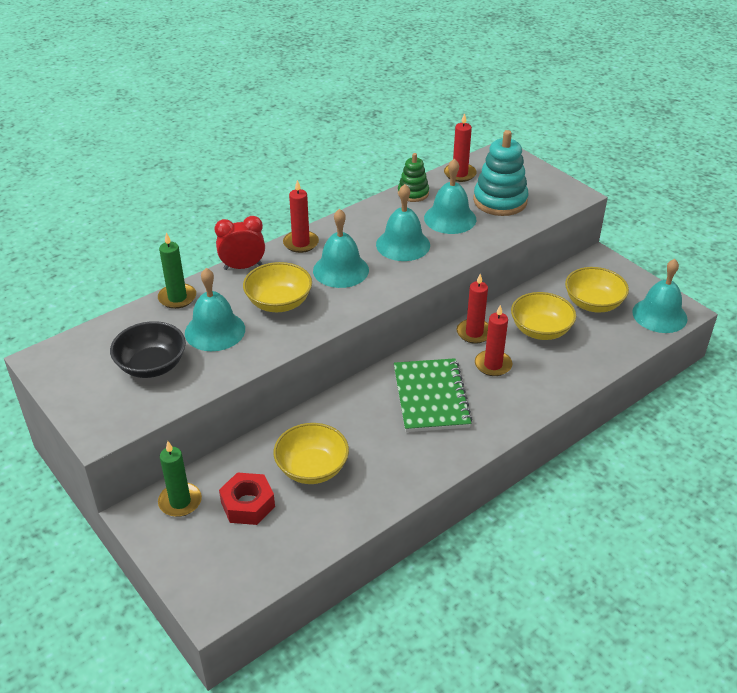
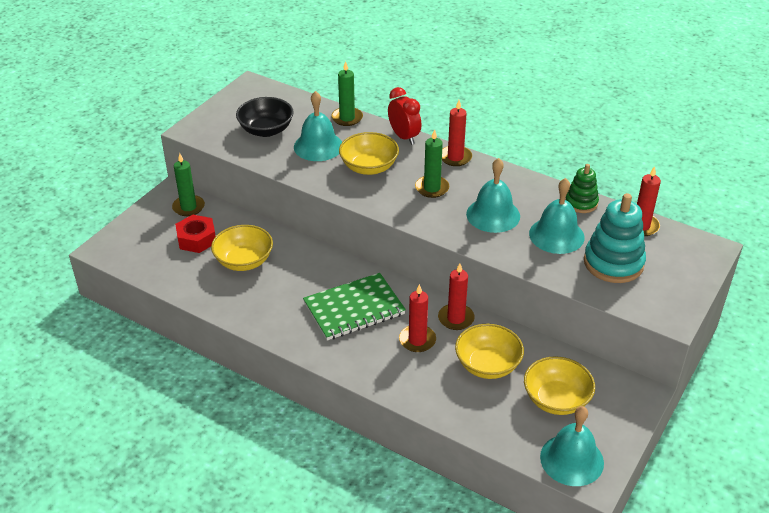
camera: 70 degrees right, 0 degrees up
(341, 270) = (432, 188): turquoise bell -> green candle

